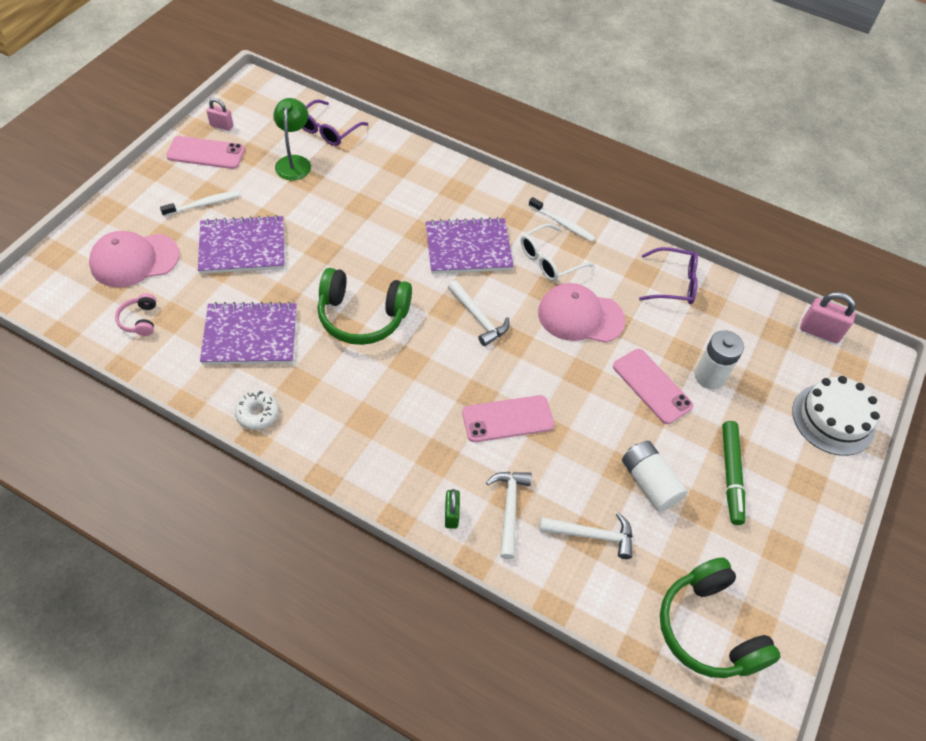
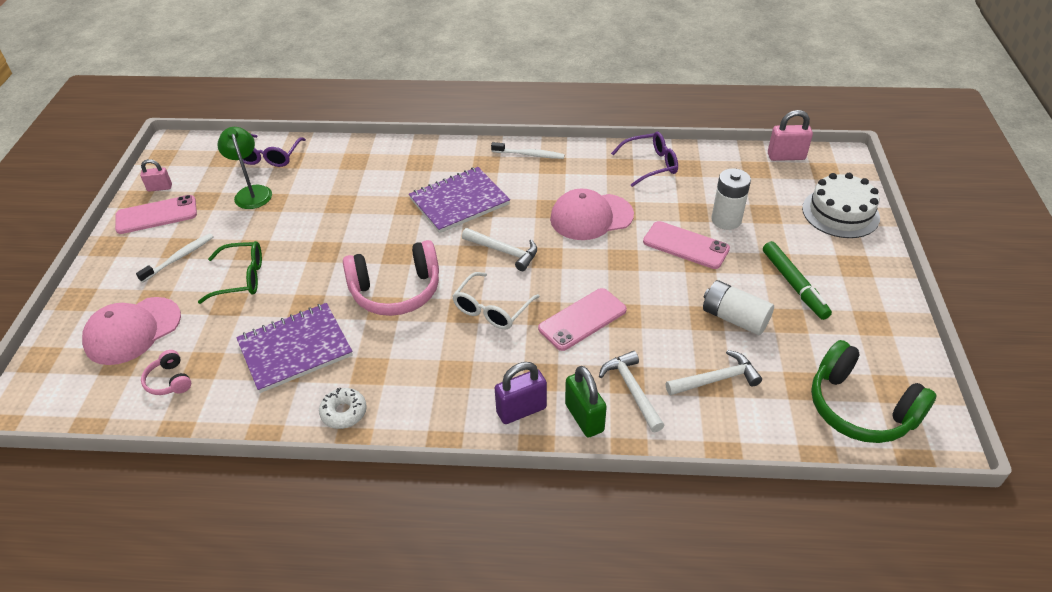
camera: 20 degrees left, 10 degrees down
(242, 247) = (241, 278): purple notebook -> green glasses
(362, 316) = (396, 291): green headphones -> pink headphones
(402, 482) = (521, 410): none -> purple padlock
(451, 515) = (584, 418): green padlock -> green padlock, size x1.57
(549, 260) = (536, 185): white glasses -> white glasses (491, 309)

